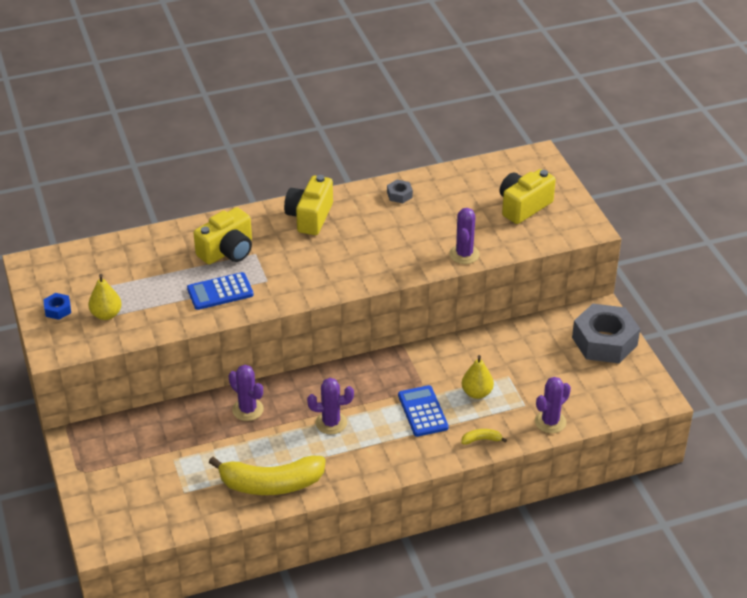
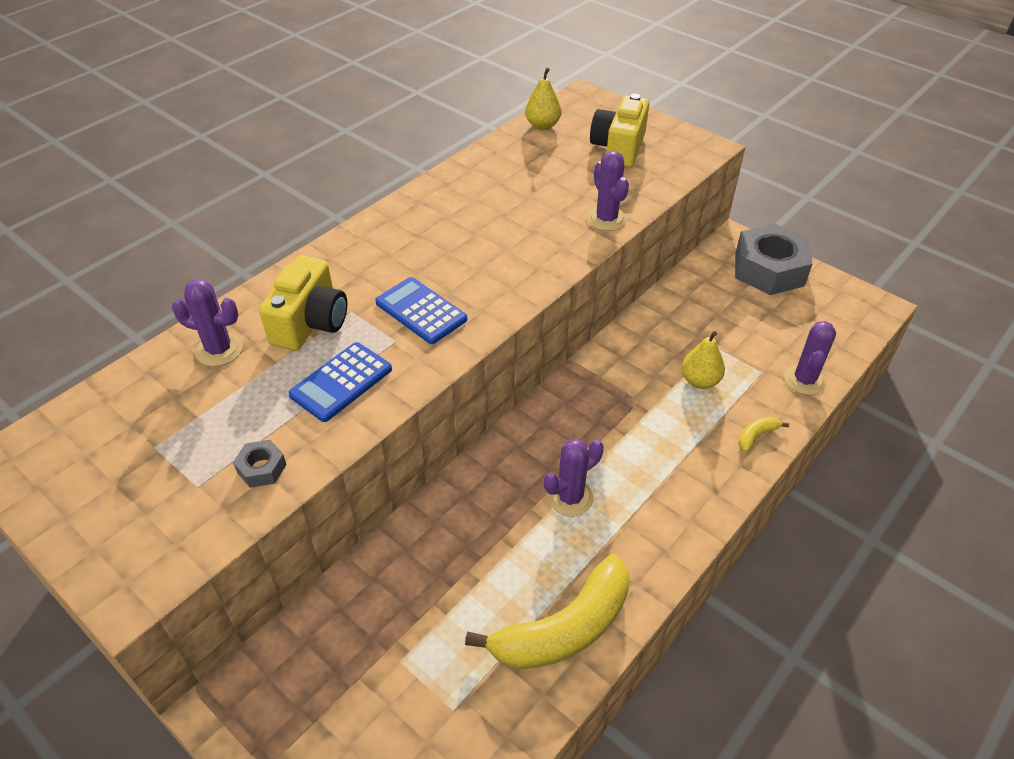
camera: 30 degrees left, 5 degrees up
(58, 310) = (98, 516): blue nut -> none
(106, 314) = (187, 489): yellow pear -> yellow pear (542, 125)
(248, 410) = (450, 530): purple cactus -> purple cactus (219, 350)
(310, 217) = (387, 241): yellow camera -> none
(399, 195) = (473, 180): grey nut -> grey nut (262, 468)
(422, 411) = (663, 431): blue calculator -> blue calculator (421, 311)

